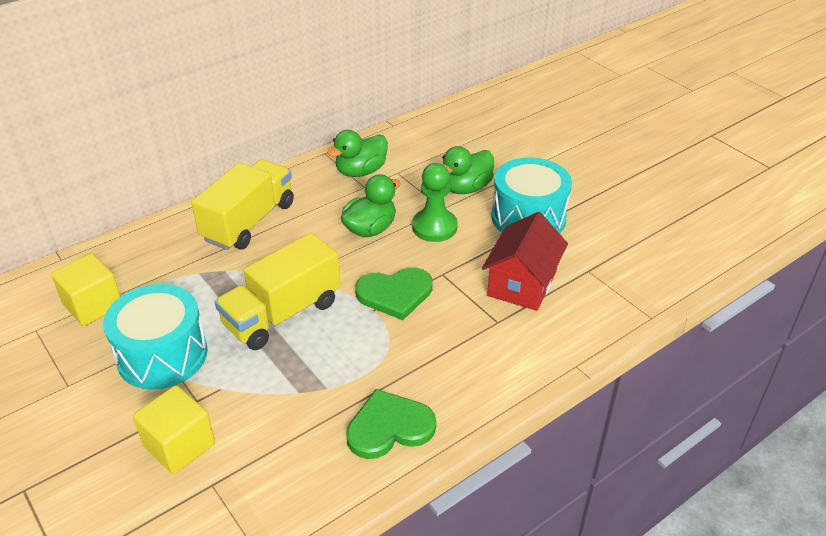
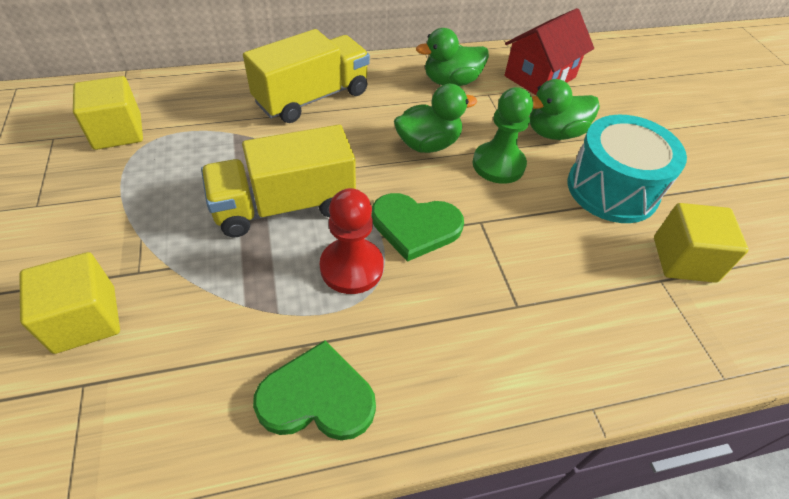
camera: 20 degrees right, 10 degrees up
(162, 355) = (141, 207): turquoise drum -> none
(363, 338) = (351, 267): none -> red pawn
(522, 283) = (569, 267): red house -> red house (540, 76)
(598, 251) = (684, 259): none -> yellow cube

